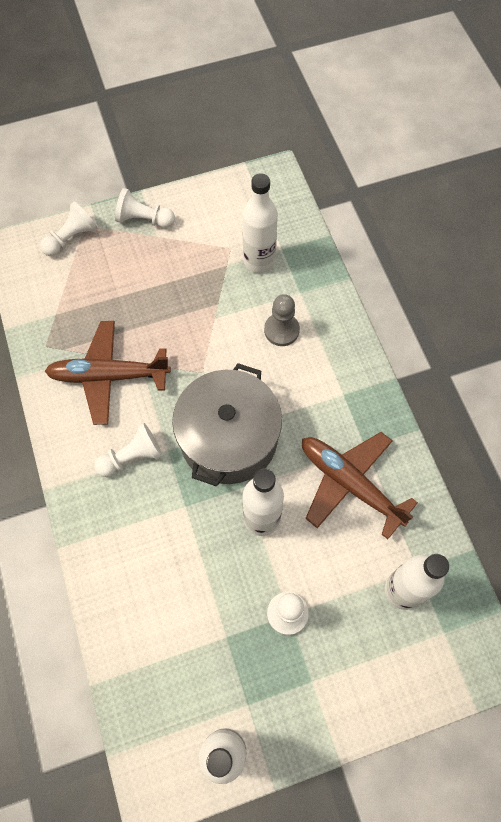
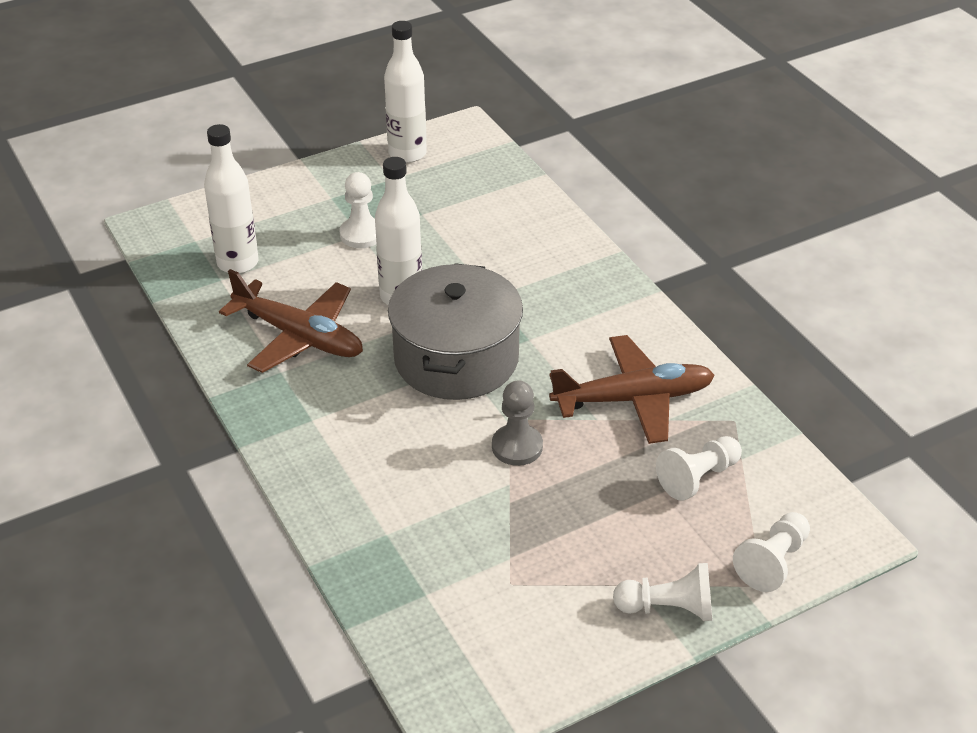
camera: 170 degrees right, 25 degrees down
(132, 457) = (570, 328): white pawn -> white pawn (698, 478)
(259, 261) = (459, 570): white bottle -> none
(281, 330) = (407, 481): grey pawn -> grey pawn (517, 447)

